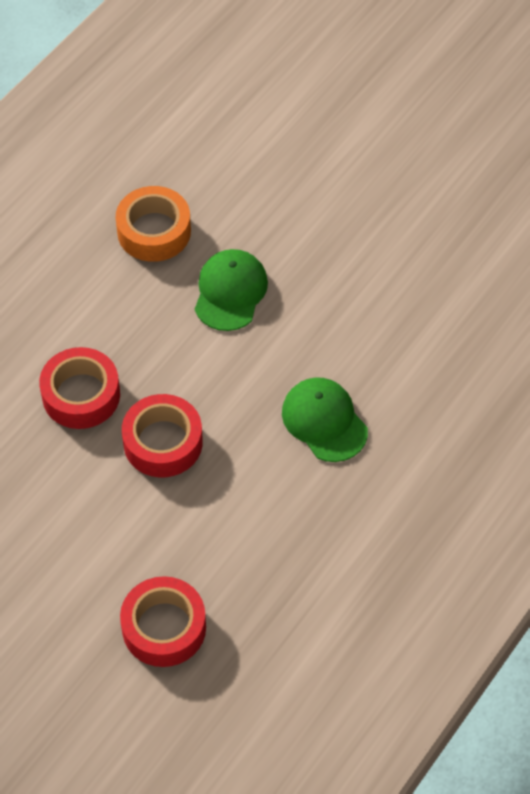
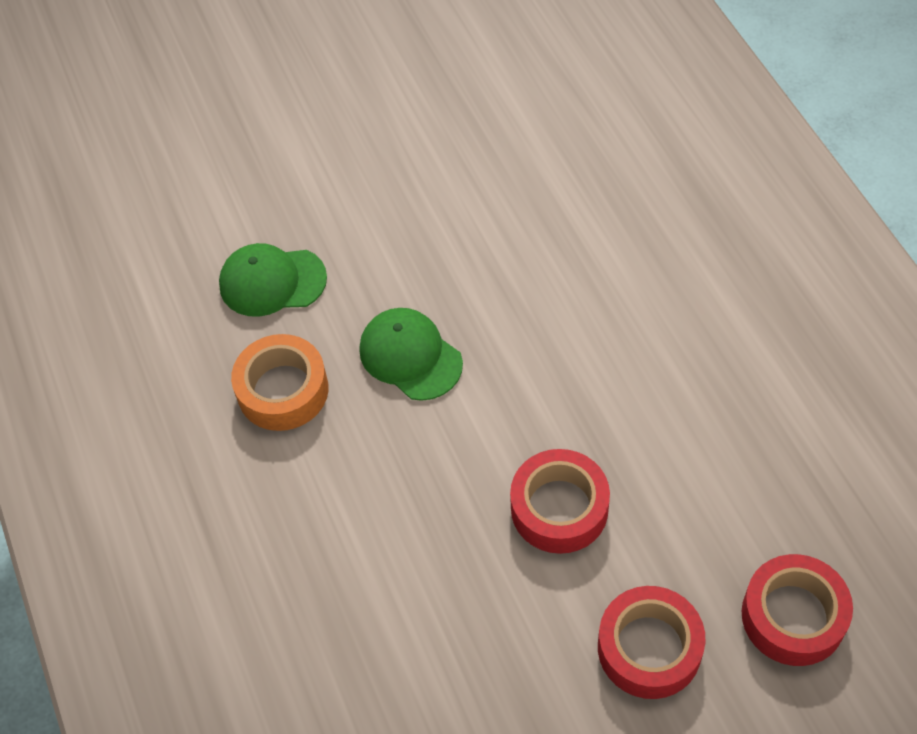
camera: 55 degrees left, 0 degrees up
(81, 395) = (447, 562): red tape -> red tape (649, 648)
(324, 421) = (622, 348): green cap -> green cap (272, 281)

